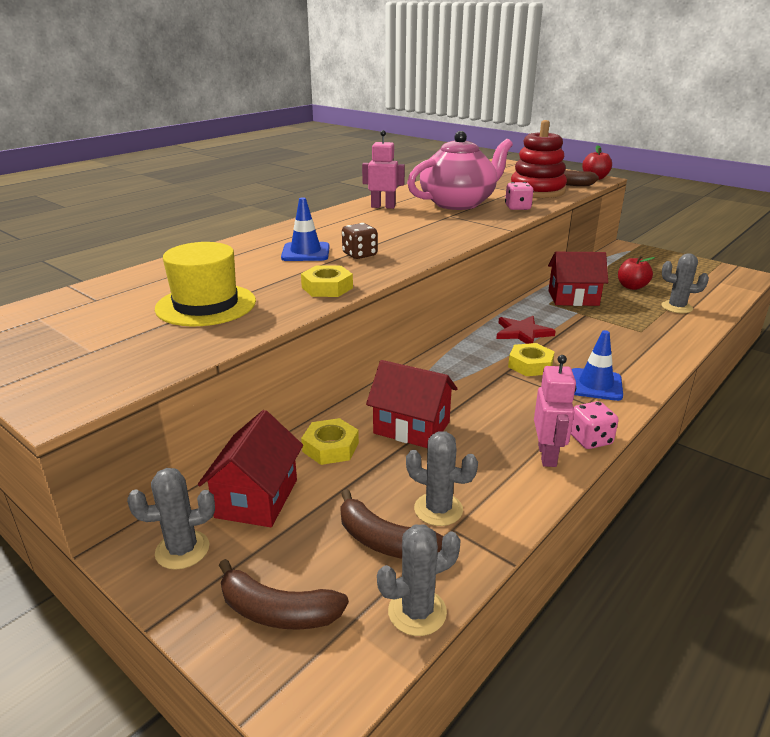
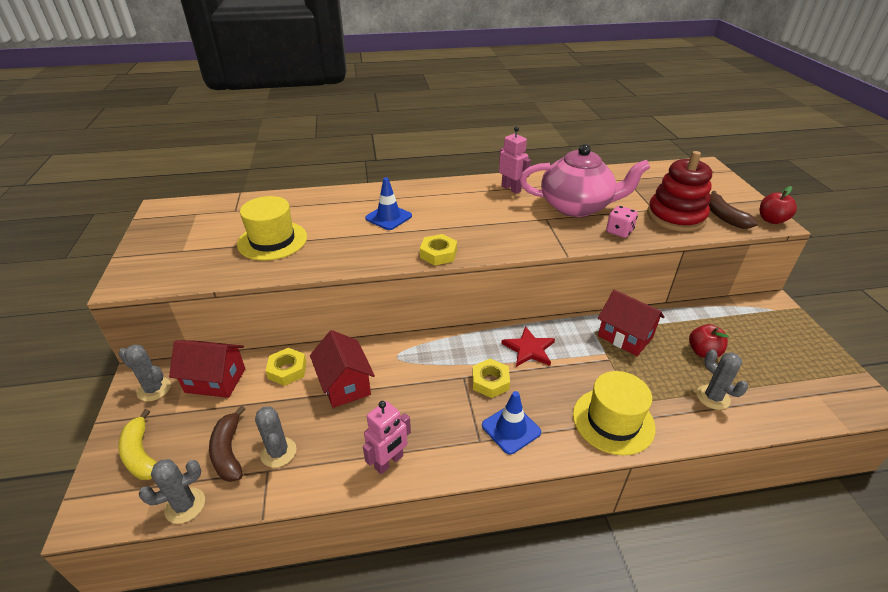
camera: 40 degrees right, 10 degrees up
(256, 498) = (215, 380): red house -> red house turned 45 degrees clockwise
(277, 611) = (141, 454): brown banana -> yellow banana
(327, 287) = (351, 257): yellow nut -> yellow nut (438, 254)
(359, 255) = (416, 234): brown dice -> none
(417, 612) = (185, 505): grey cactus -> grey cactus turned 45 degrees counterclockwise
(590, 439) = (434, 470): pink dice -> none
(647, 346) = (613, 421): none -> yellow hat

